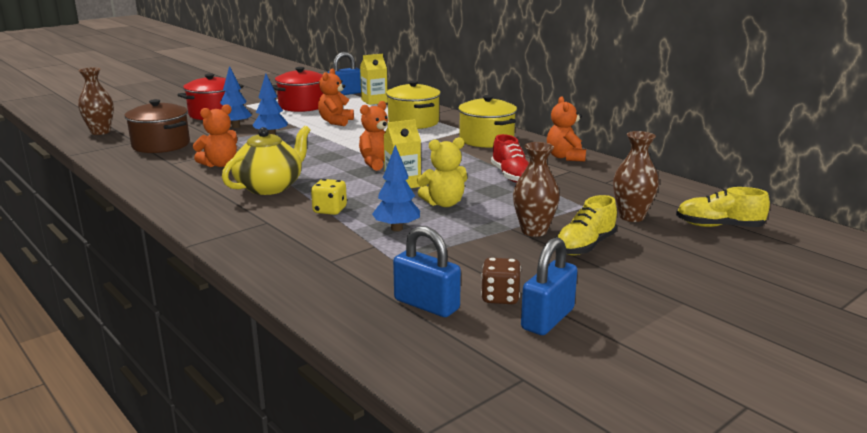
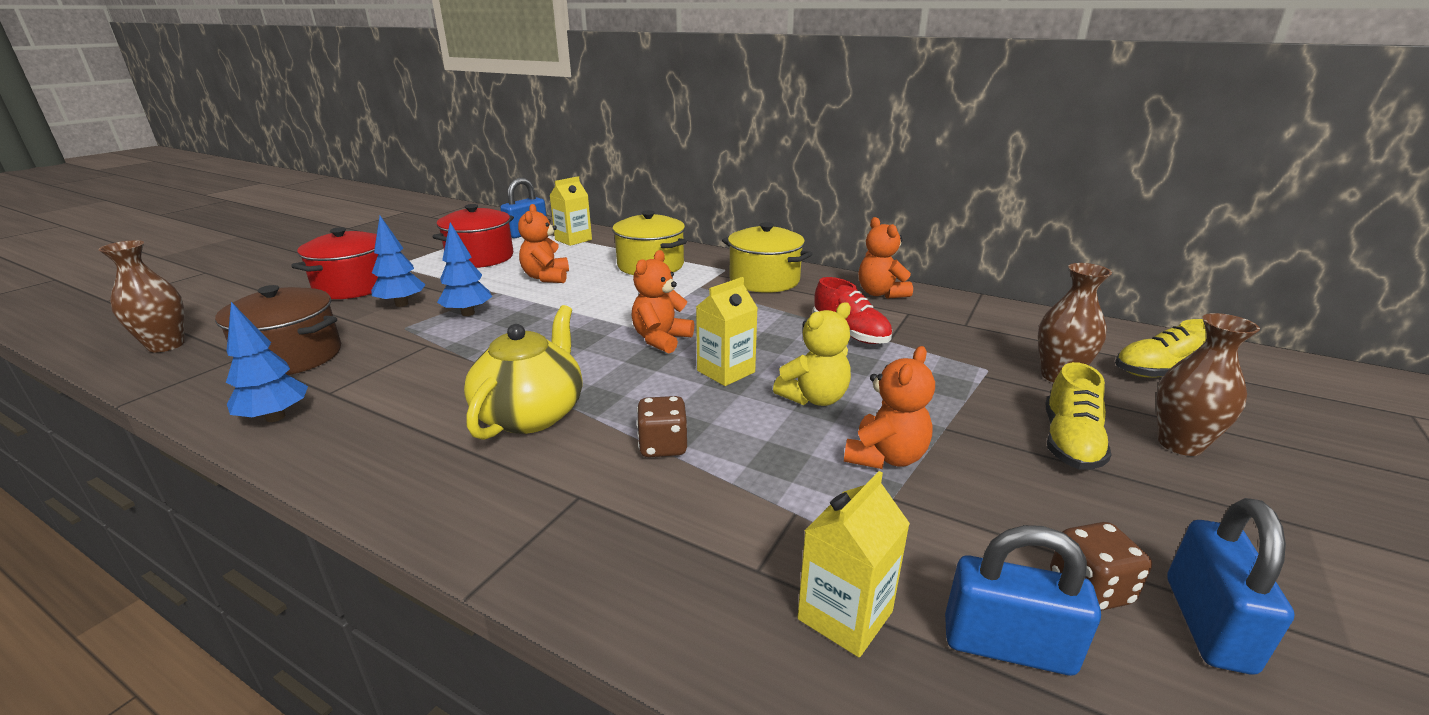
camera: 20 degrees left, 5 degrees up
(220, 164) = (417, 381): orange teddy bear -> orange teddy bear (885, 457)
(330, 210) = (663, 446): yellow dice -> brown dice
(357, 282) = (845, 615): none -> yellow carton
(397, 228) = (795, 464): blue tree -> blue tree (275, 417)
(534, 231) = (979, 427): brown vase -> brown vase (1180, 444)

